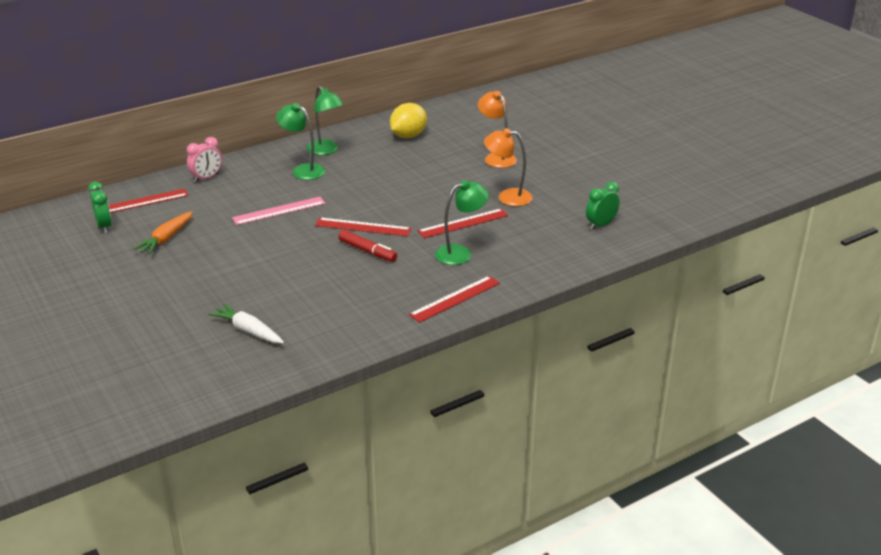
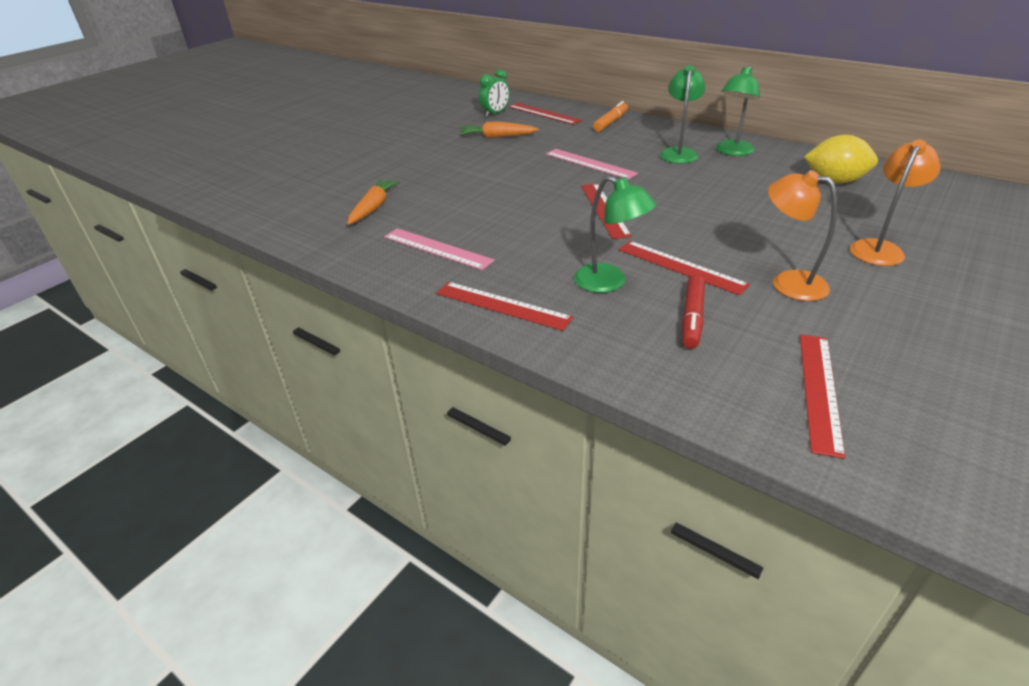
camera: 70 degrees right, 5 degrees up
(206, 178) = (611, 122): pink clock -> orange marker
(248, 331) = (374, 207): white carrot -> orange carrot
(354, 310) = (437, 248): none -> pink ruler
(367, 251) = (558, 225): red marker -> red marker (692, 318)
(507, 197) = (788, 282): orange lamp -> orange lamp turned 45 degrees counterclockwise
(601, 225) = (819, 390): green clock -> red ruler

